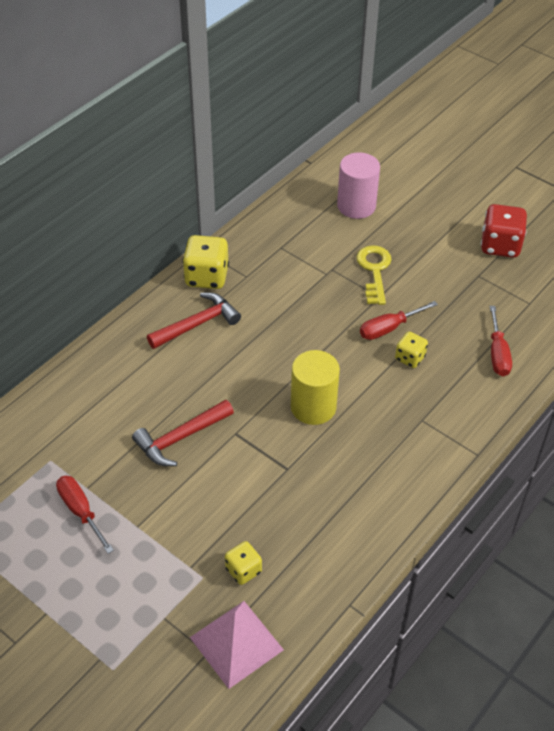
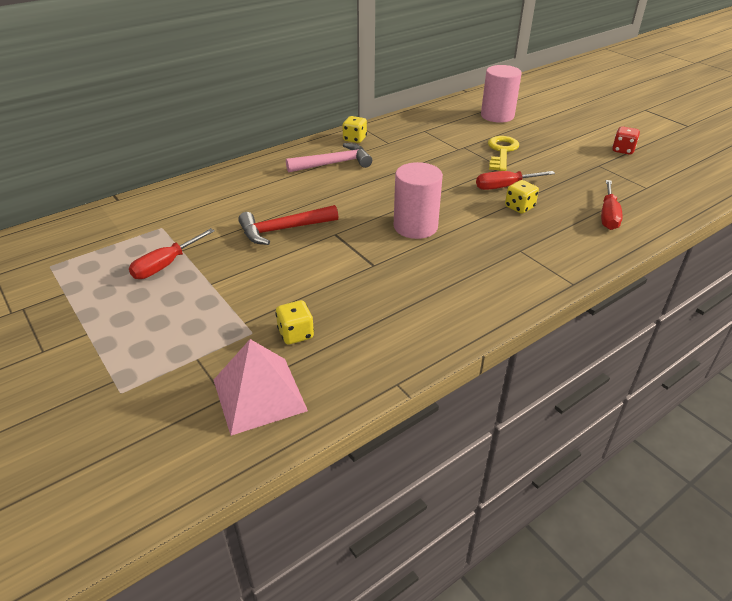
camera: 15 degrees right, 10 degrees down
(81, 511) = (166, 265): red screwdriver -> red screwdriver turned 120 degrees counterclockwise
(197, 324) = (334, 163): red hammer -> pink hammer
(206, 277) = (354, 139): yellow dice -> yellow dice, size x0.58
(313, 407) = (415, 226): yellow cylinder -> pink cylinder
(500, 245) = (623, 150): red dice -> red dice, size x0.58

